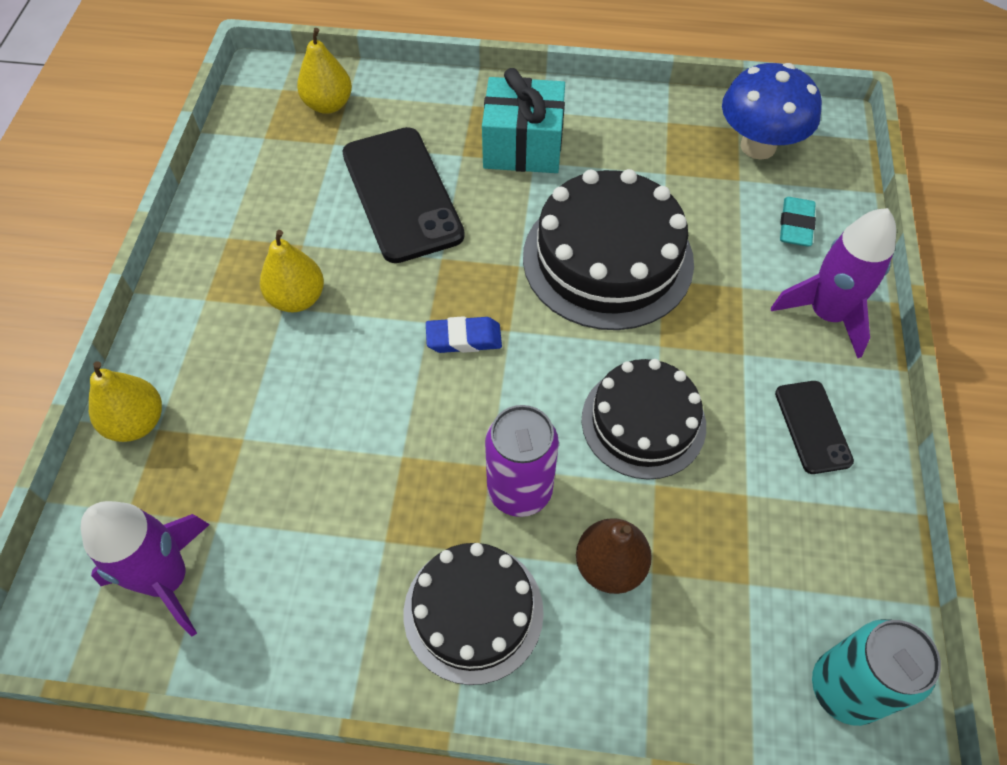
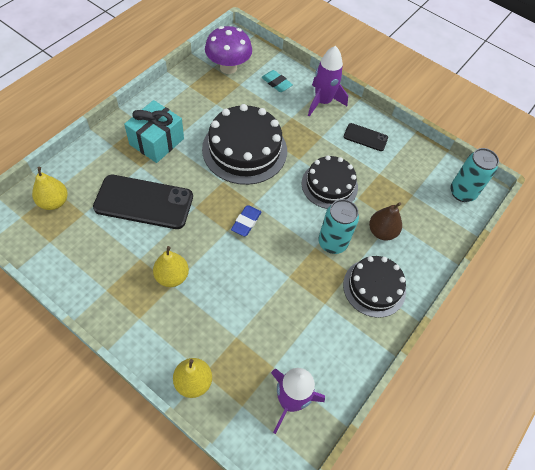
camera: 65 degrees left, 0 degrees up
(519, 490) = (332, 243): purple can -> turquoise can
(758, 146) = (228, 67): blue mushroom -> purple mushroom

